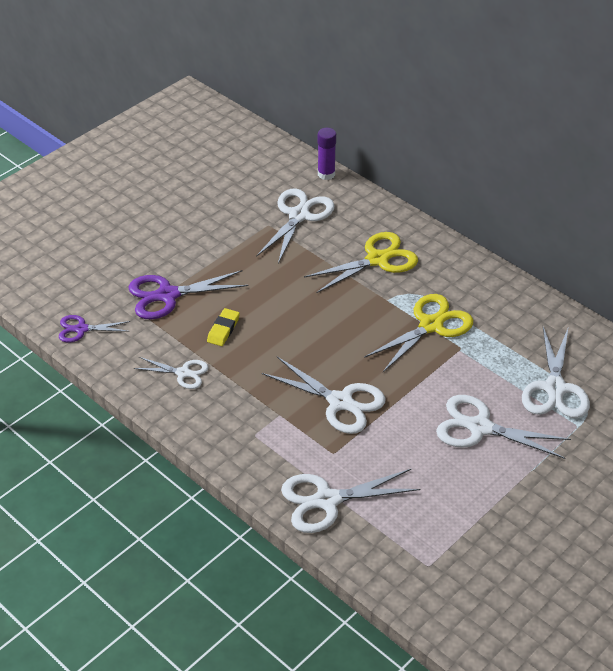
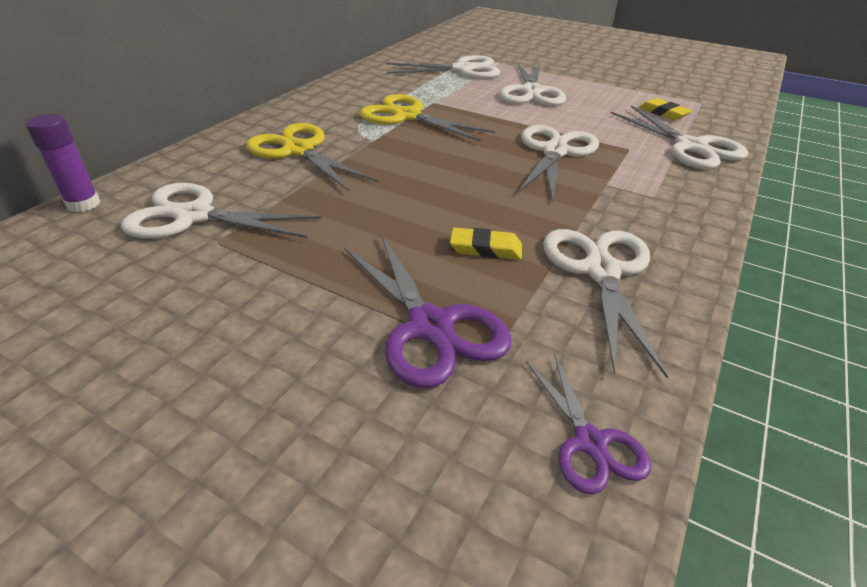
camera: 105 degrees left, 5 degrees down
(183, 373) = (601, 271): white scissors -> white scissors, size x1.70
(406, 517) = (663, 113): none -> yellow eraser

